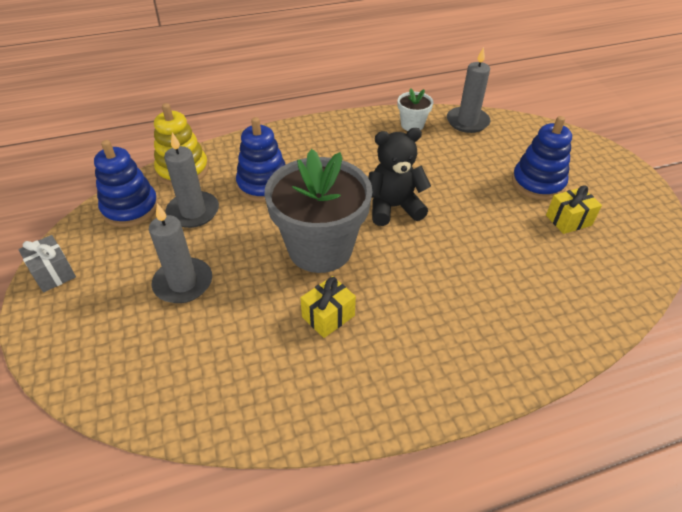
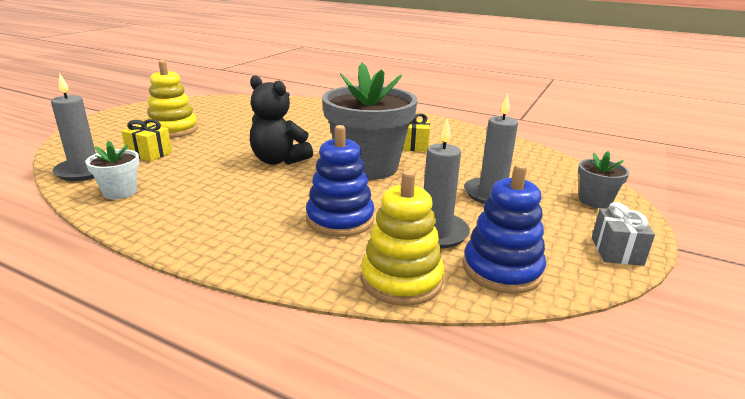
camera: 135 degrees left, 20 degrees down
(80, 339) = (595, 201): none -> grey flower pot
(537, 183) = (173, 130): blue stacking toy -> yellow stacking toy
(568, 220) = (211, 117): yellow gift -> yellow gift (149, 153)

